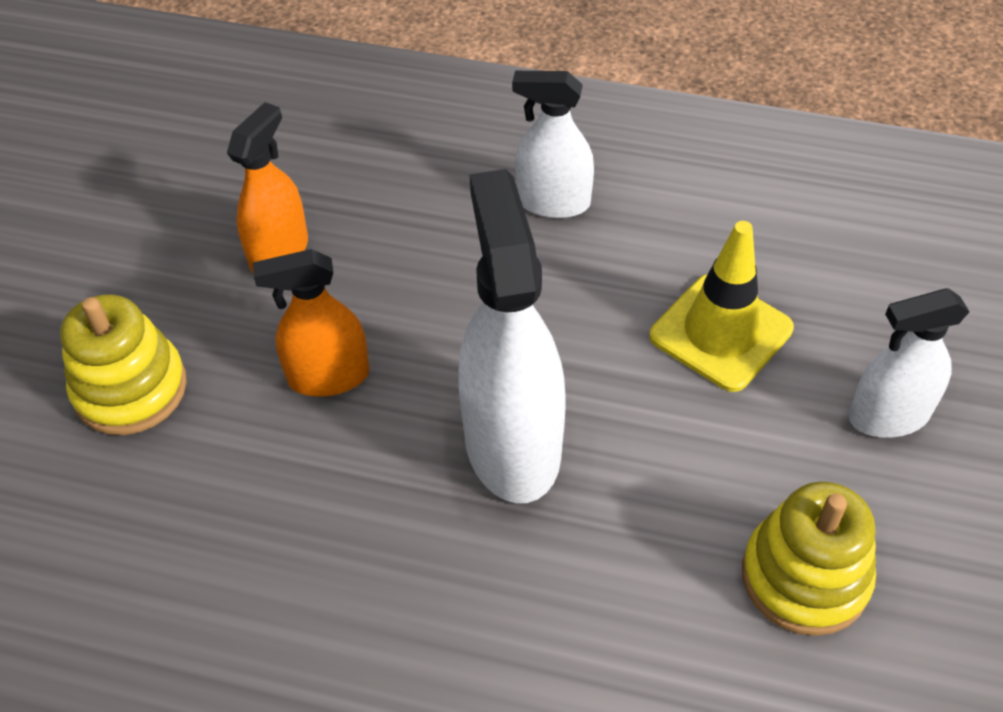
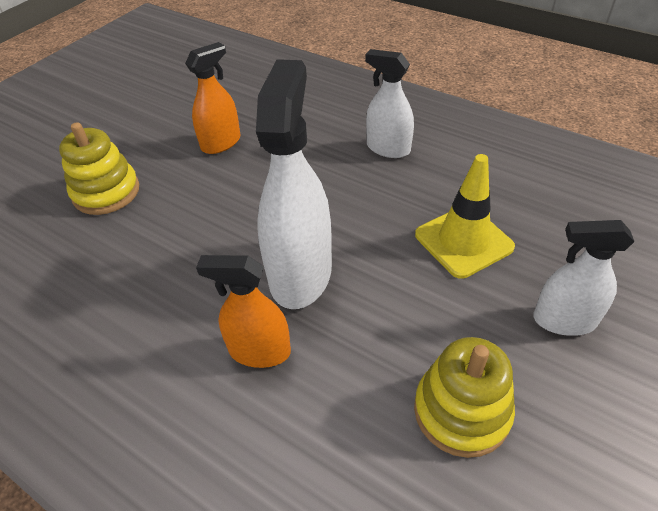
camera: 20 degrees right, 5 degrees down
(328, 376) = (213, 210): orange spray bottle -> orange spray bottle (259, 351)

